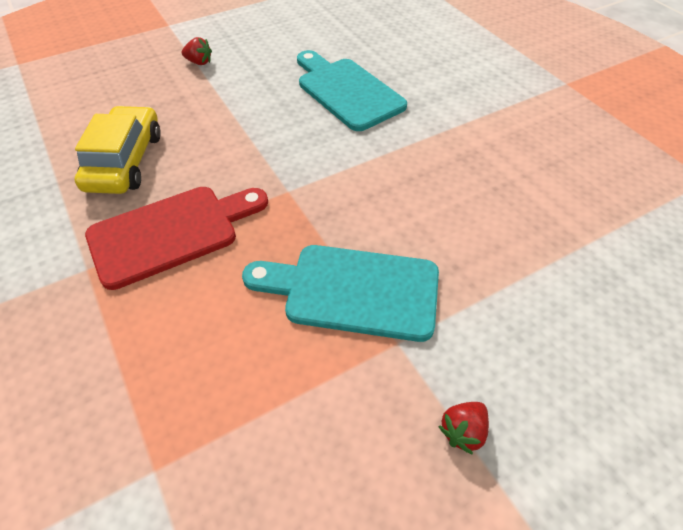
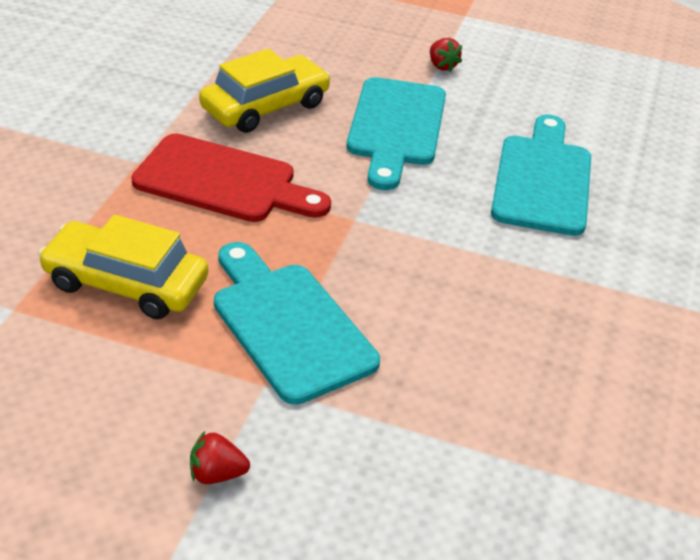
camera: 45 degrees right, 10 degrees down
(211, 364) = (126, 283): none -> yellow car
(227, 117) = (395, 127): none -> turquoise cutting board

